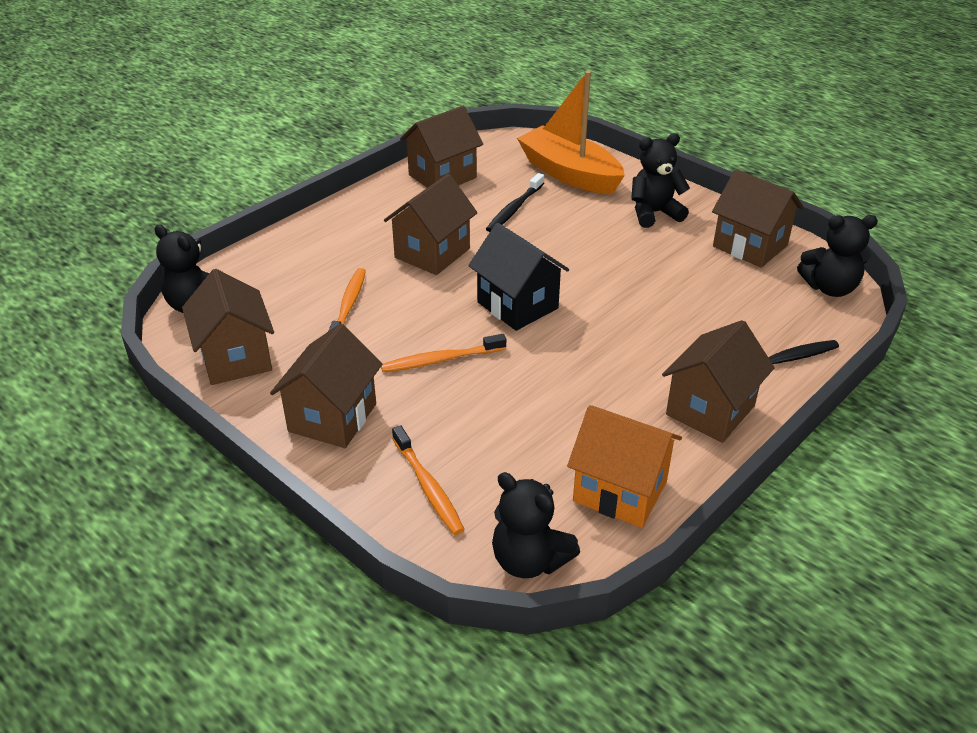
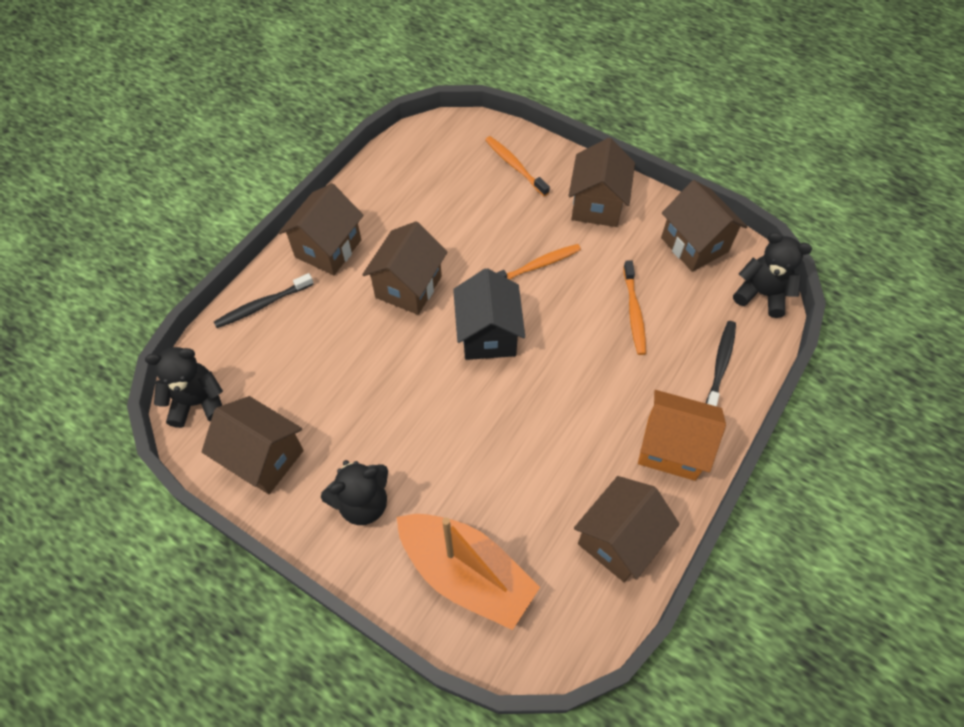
camera: 170 degrees right, 20 degrees up
(432, 253) = (585, 394): brown house -> brown house (408, 287)
(514, 209) = (519, 485): black toothbrush -> black toothbrush (720, 365)
(517, 305) = (488, 335): black house -> black house turned 45 degrees clockwise
(529, 560) = (444, 132): black teddy bear -> none
(620, 491) = (393, 179): orange house -> orange house (671, 448)

